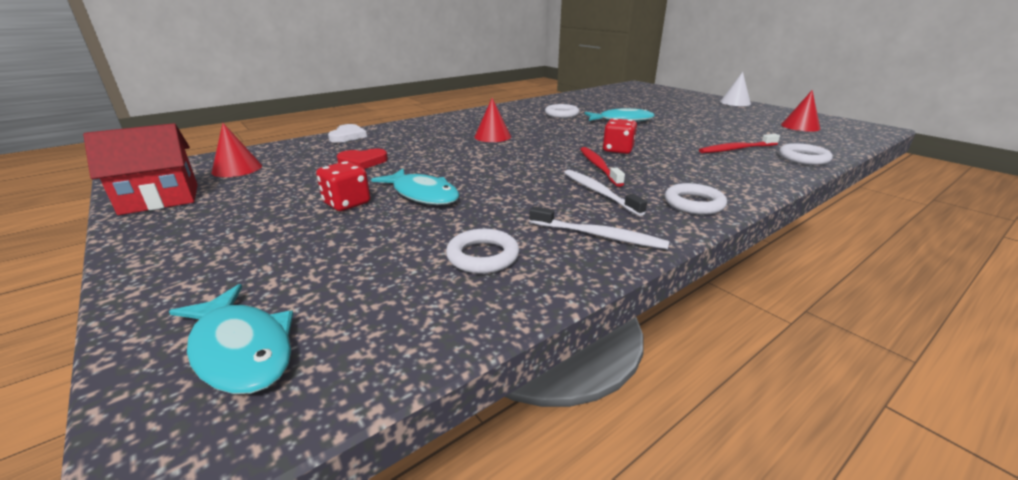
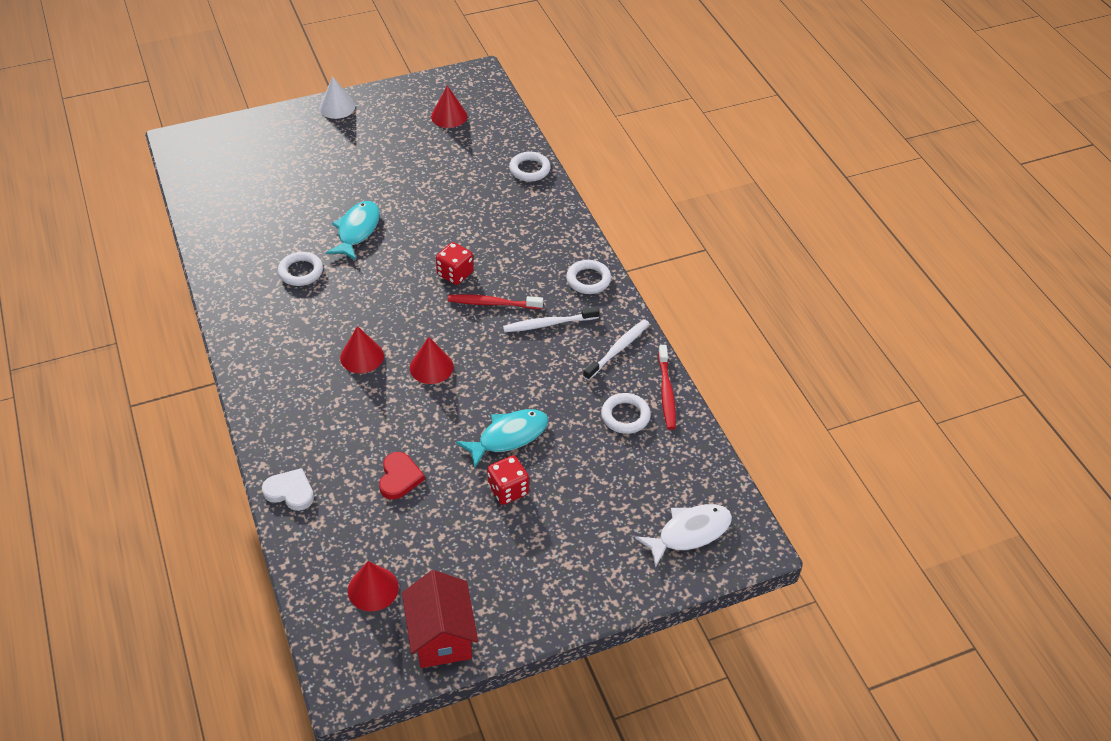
camera: 75 degrees left, 20 degrees up
(241, 349) = (689, 533): turquoise fish -> white fish
(497, 156) = (431, 367): none -> red cone
(736, 149) = (490, 195): red toothbrush -> red toothbrush (666, 392)

